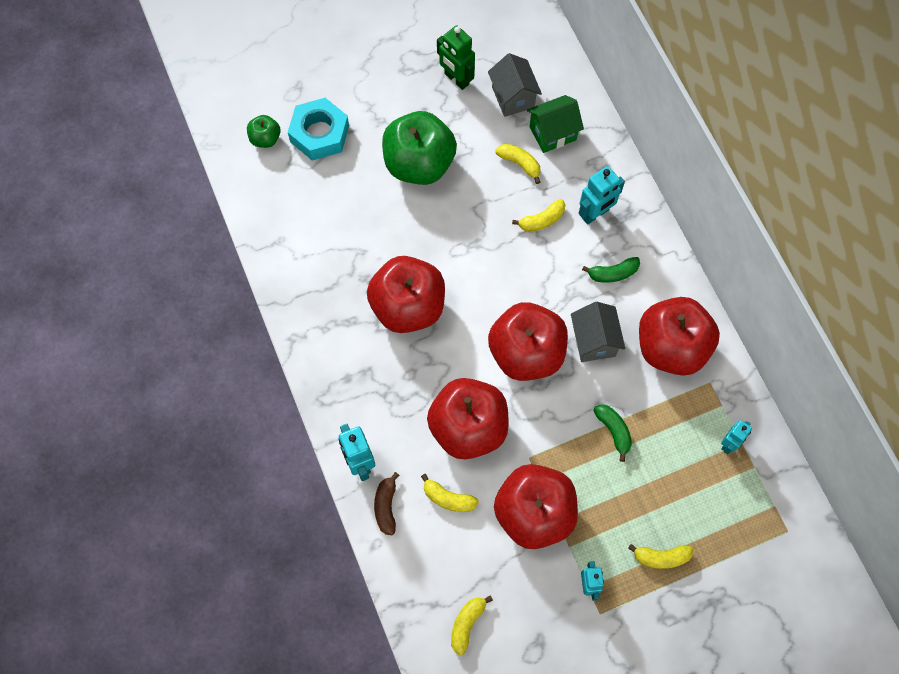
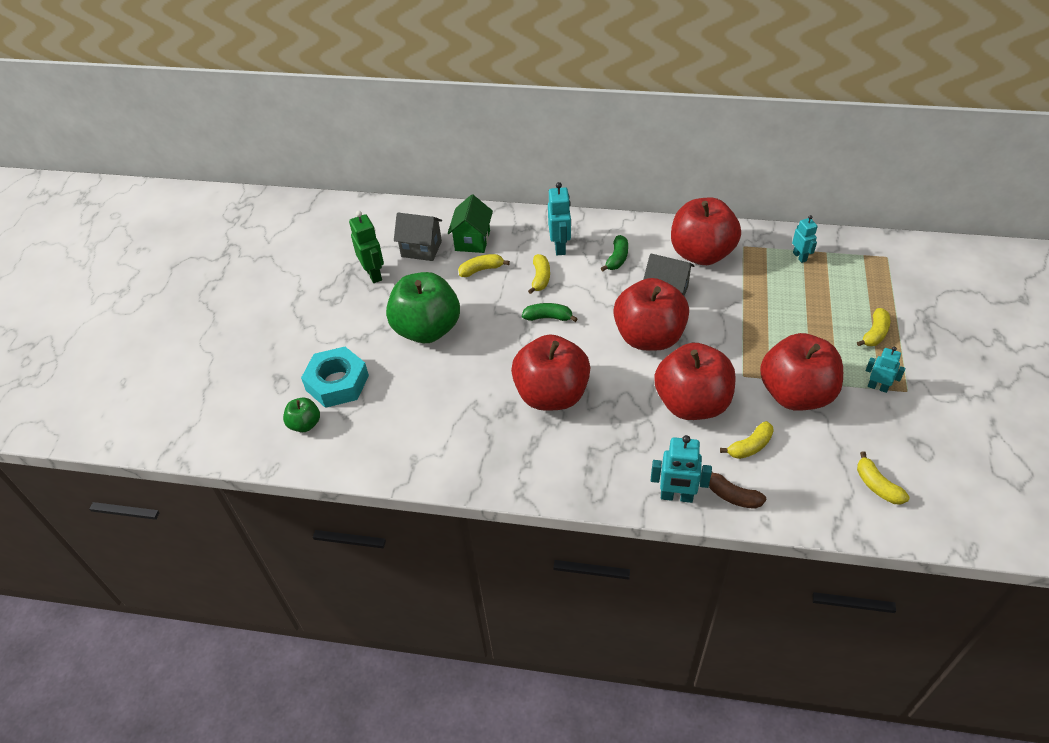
camera: 55 degrees left, 20 degrees down
(456, 79) = (374, 274): green robot -> green robot turned 105 degrees counterclockwise
(613, 431) = (751, 314): green banana -> green banana (548, 317)

